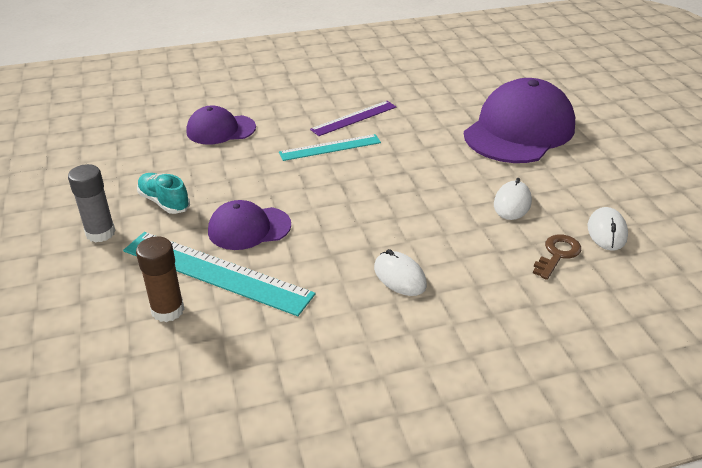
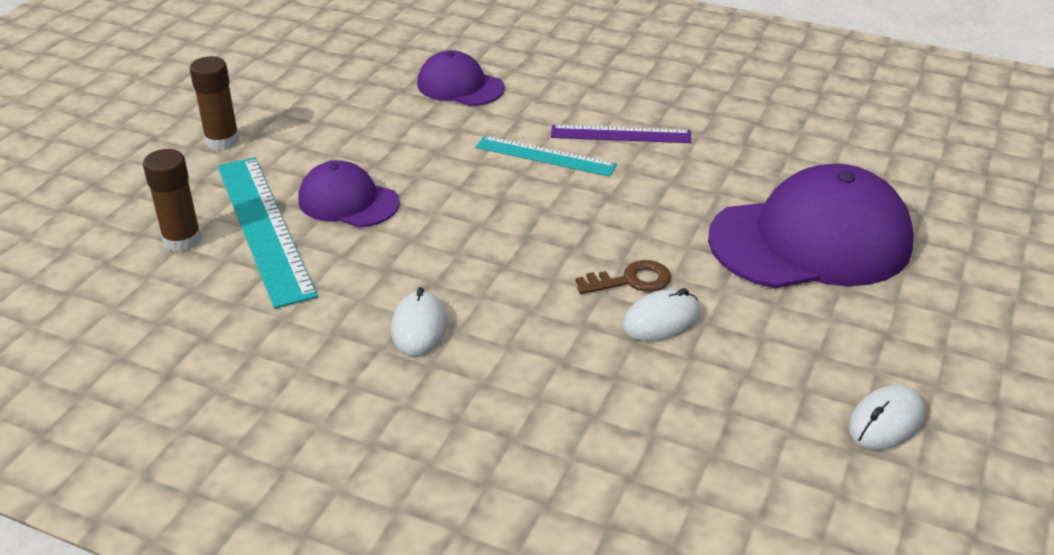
camera: 40 degrees right, 0 degrees up
(100, 233) = (222, 141): grey glue stick -> brown glue stick
(164, 202) = (310, 137): turquoise shoe -> none
(557, 254) = (625, 404): brown key -> brown key (631, 280)
(607, 232) = (731, 416): white mouse -> white mouse (886, 422)

